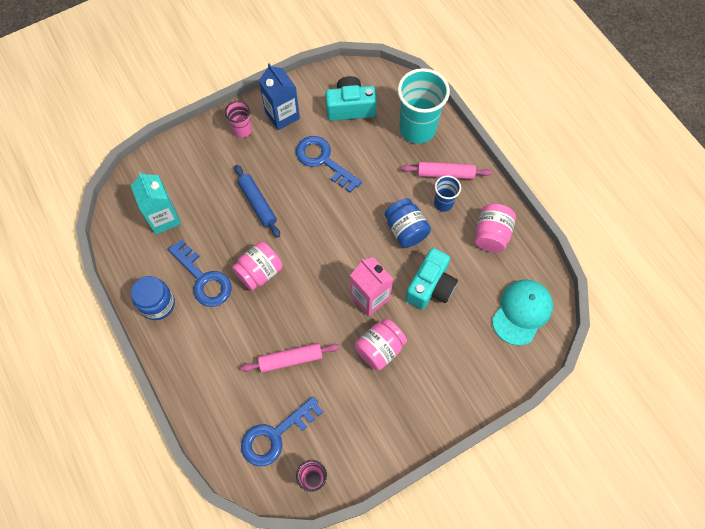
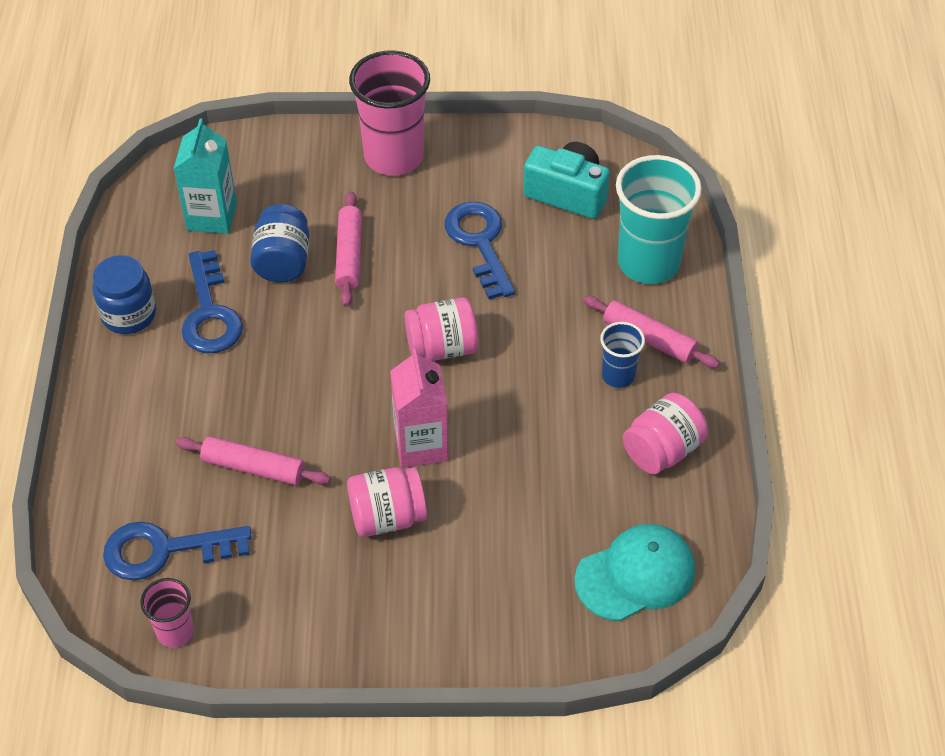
camera: 30 degrees right, 15 degrees down
(242, 130) = (394, 157): pink cup -> pink cup, size x1.97
(257, 203) = (349, 255): blue rolling pin -> pink rolling pin
(259, 272) = (290, 340): pink jar -> pink jar (442, 347)
(282, 115) = (462, 162): blue carton -> none
(406, 230) = (536, 384): blue jar -> blue jar (283, 261)
(430, 286) = (520, 474): turquoise camera -> none

